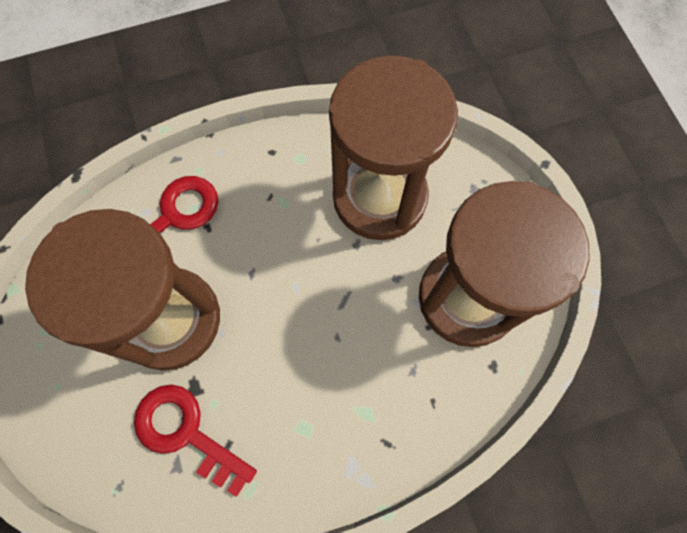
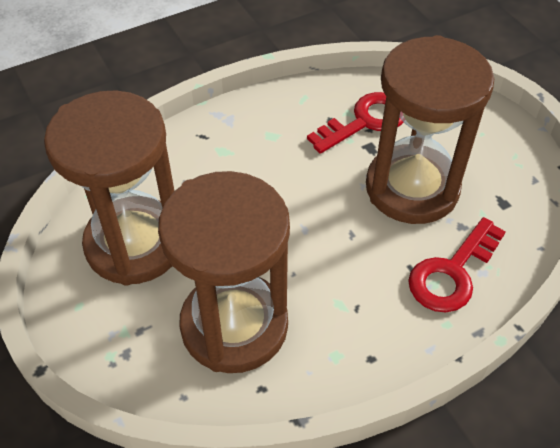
camera: 170 degrees right, 20 degrees down
(185, 432) = (365, 121): red key -> red key turned 60 degrees counterclockwise

